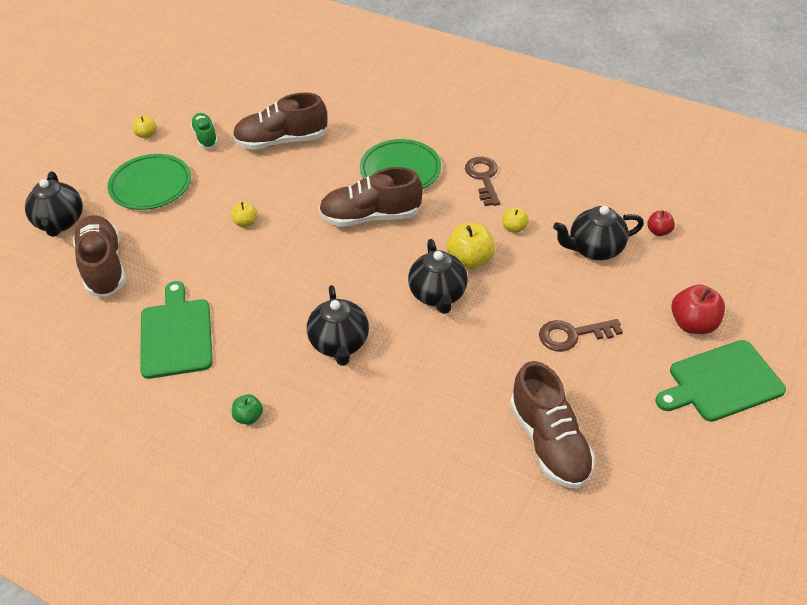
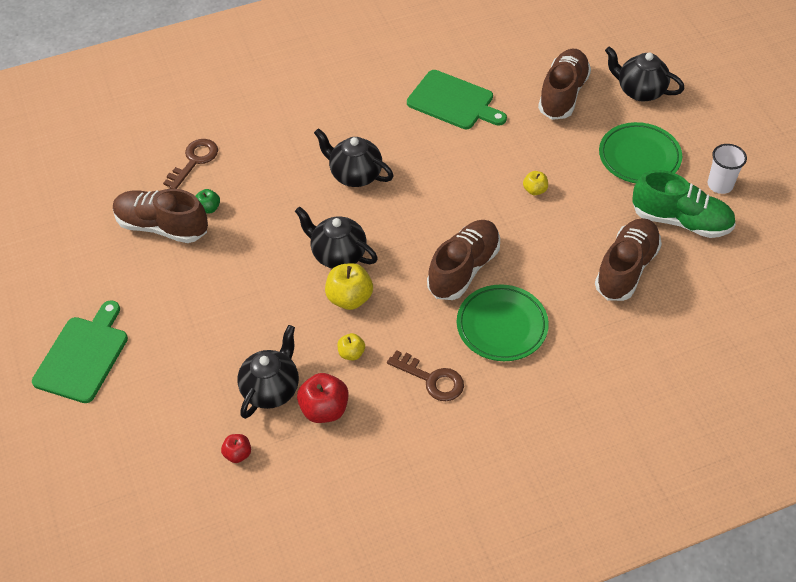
camera: 130 degrees right, 5 degrees up
(103, 266) = (563, 94): brown shoe -> brown shoe turned 90 degrees counterclockwise
(147, 135) = (720, 185): yellow apple -> white cup
(205, 137) = (680, 221): green shoe -> green shoe, size x1.81
(248, 417) = (346, 103): green apple -> green apple (208, 208)
(572, 335) = (216, 304): brown key -> brown key (194, 161)
(693, 324) = (139, 386): red apple -> red apple (324, 409)

